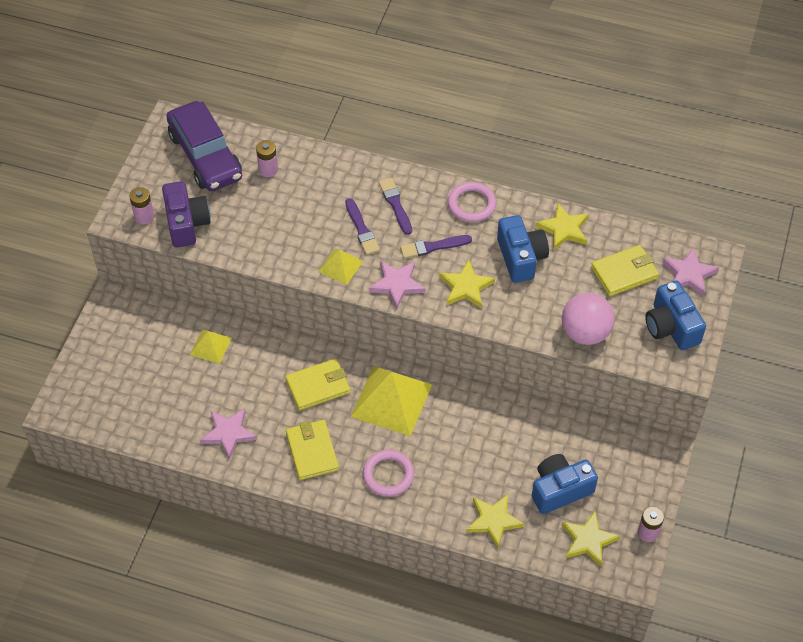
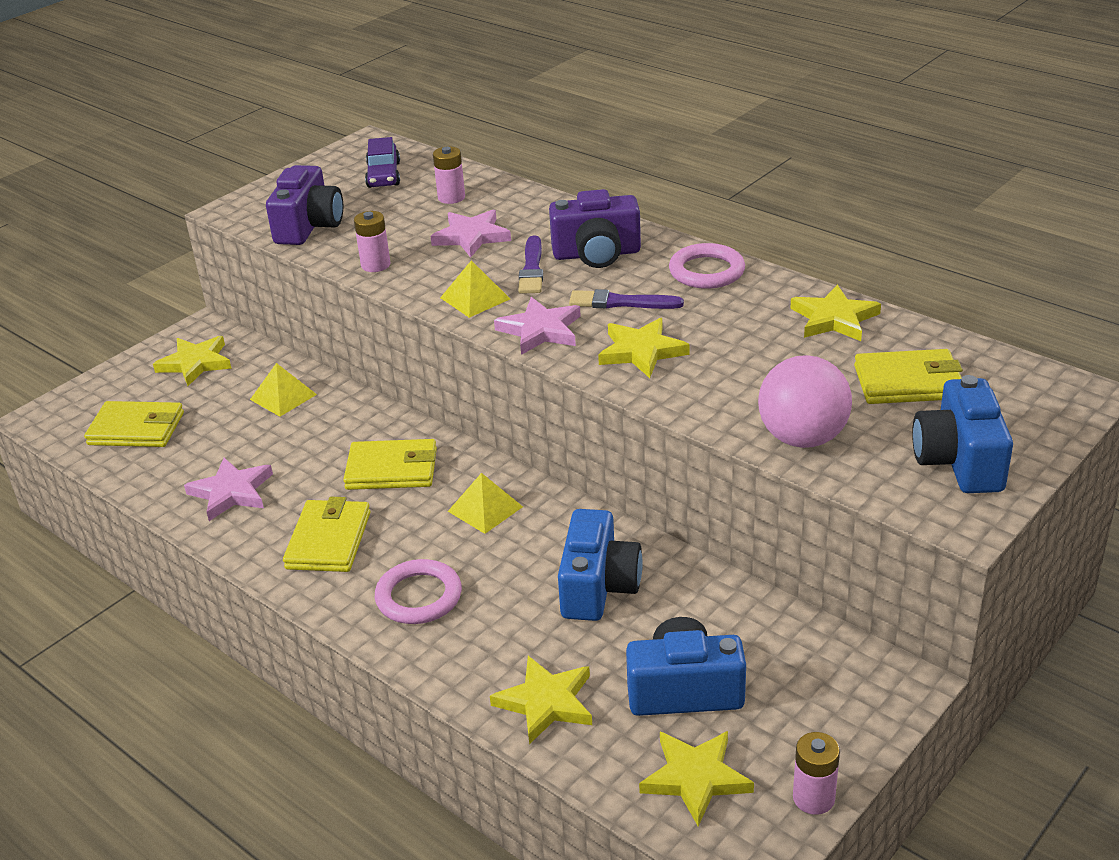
camera: 25 degrees right, 20 degrees down
(130, 333) = (195, 363): none -> yellow star
(130, 401) = (136, 429): none -> yellow wallet
(144, 216) = (263, 212): pink battery -> pink battery (375, 265)
(205, 156) = (383, 175): purple car -> purple car, size x0.52
(391, 400) = (485, 509): yellow pyramid -> yellow pyramid, size x0.52
(395, 204) = (596, 254): purple brush -> purple camera
(521, 258) = (747, 336): blue camera -> blue camera (598, 587)
(689, 274) = (1022, 404): pink star -> pink star (471, 237)

